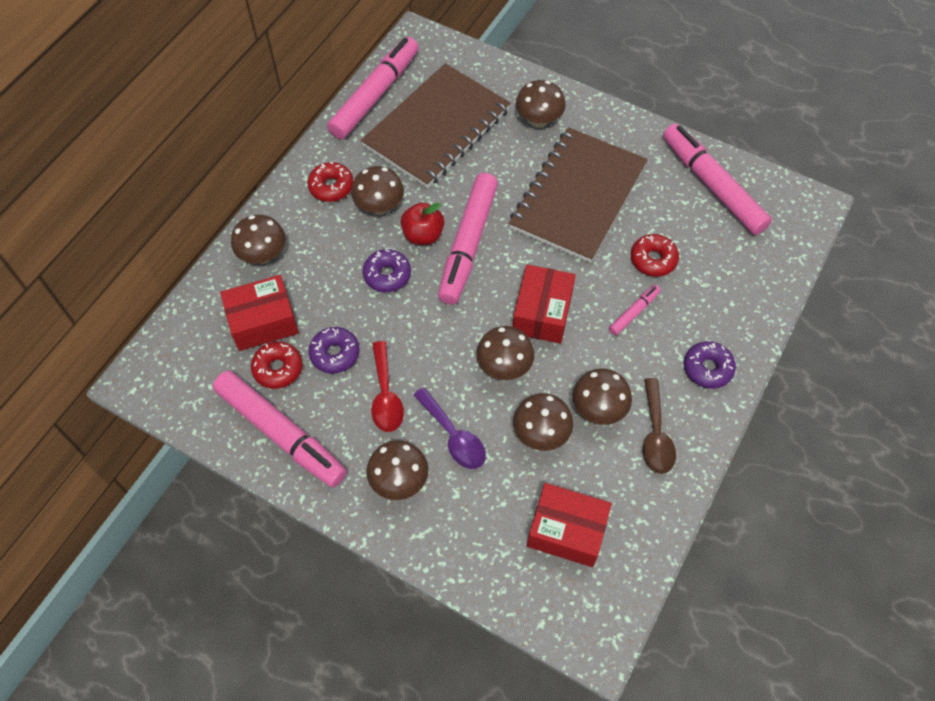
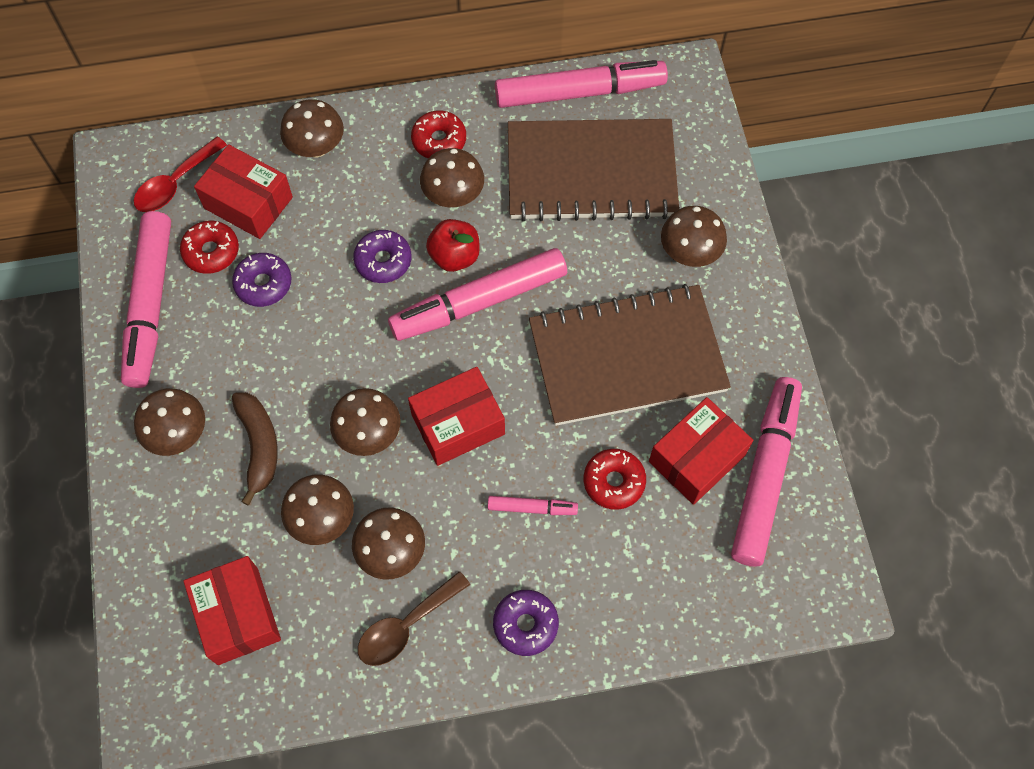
camera: 50 degrees right, 5 degrees up
(385, 395) = (255, 358): red spoon -> red spoon (175, 183)
(454, 436) = (259, 446): purple spoon -> brown banana
(674, 209) = (697, 458): none -> red box

